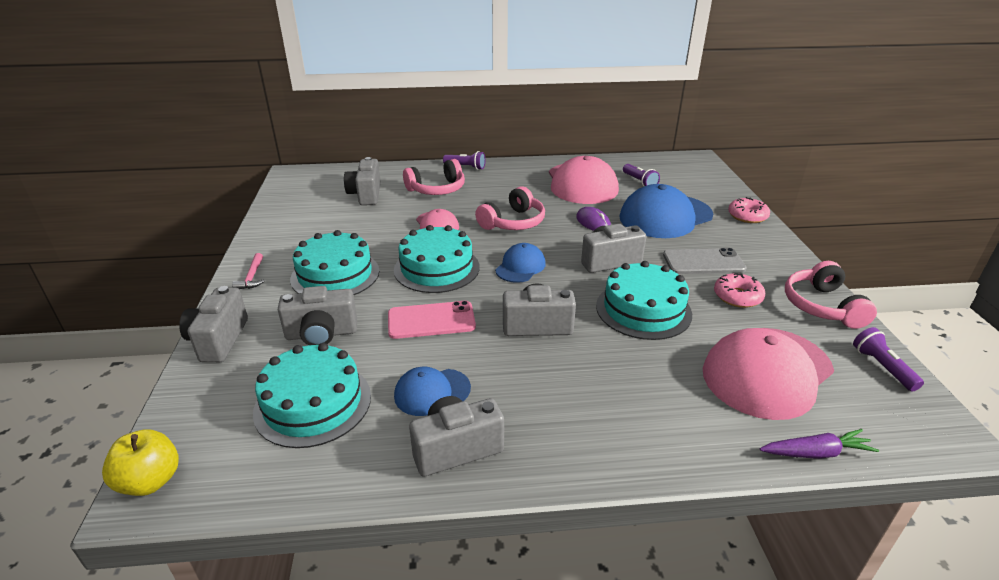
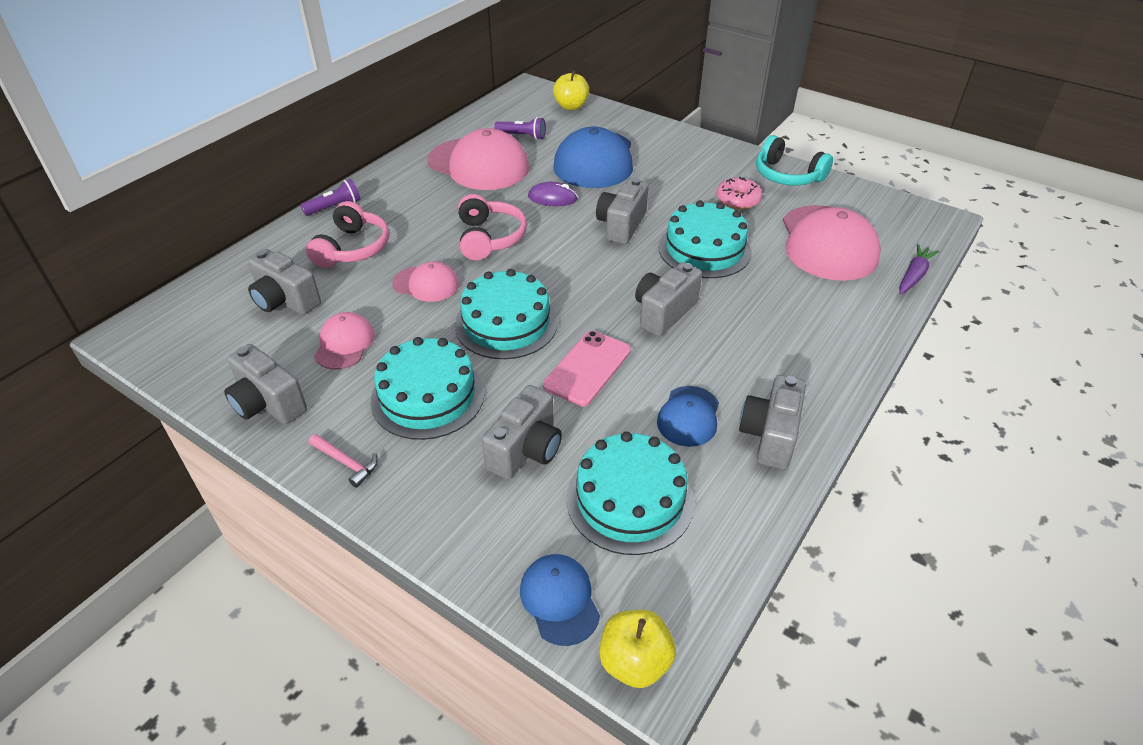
camera: 50 degrees left, 10 degrees up
(219, 340) = (446, 535): grey camera -> grey camera (268, 404)
(351, 228) = (344, 344): none -> pink cap
(520, 267) = (568, 274): blue cap -> blue cap (559, 600)
(703, 262) = (679, 185): grey phone -> none
(709, 180) = (571, 106): none -> yellow apple
(747, 216) = (646, 127): pink donut -> none
(822, 306) = (787, 175): pink headphones -> turquoise headphones
(882, 367) = (867, 198): purple flashlight -> none

